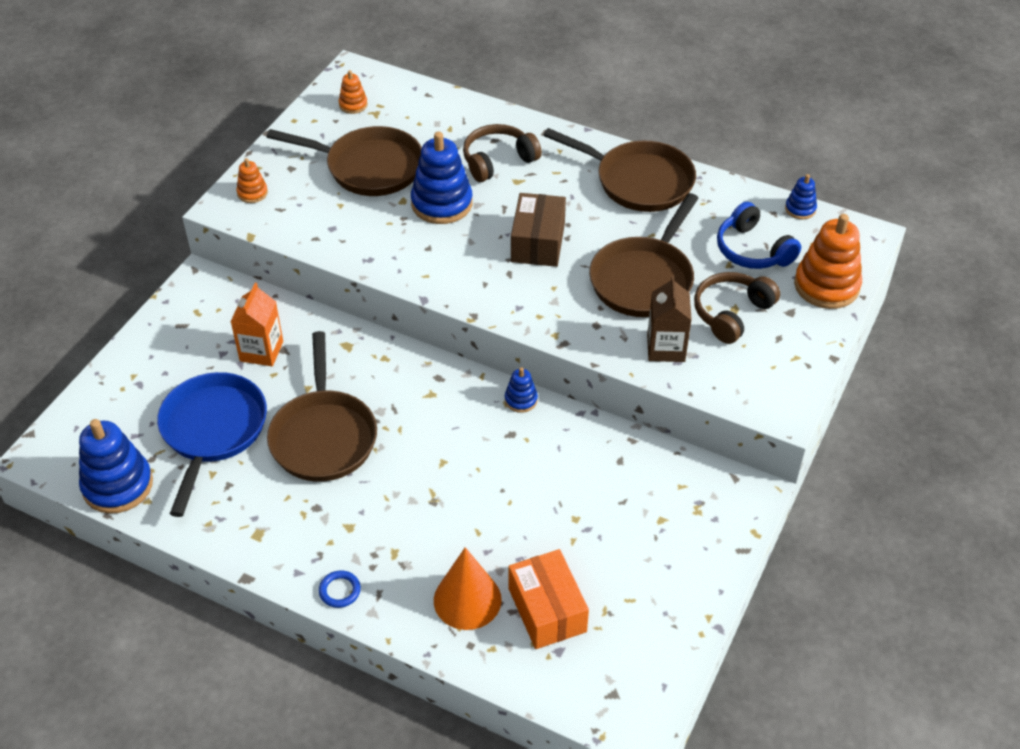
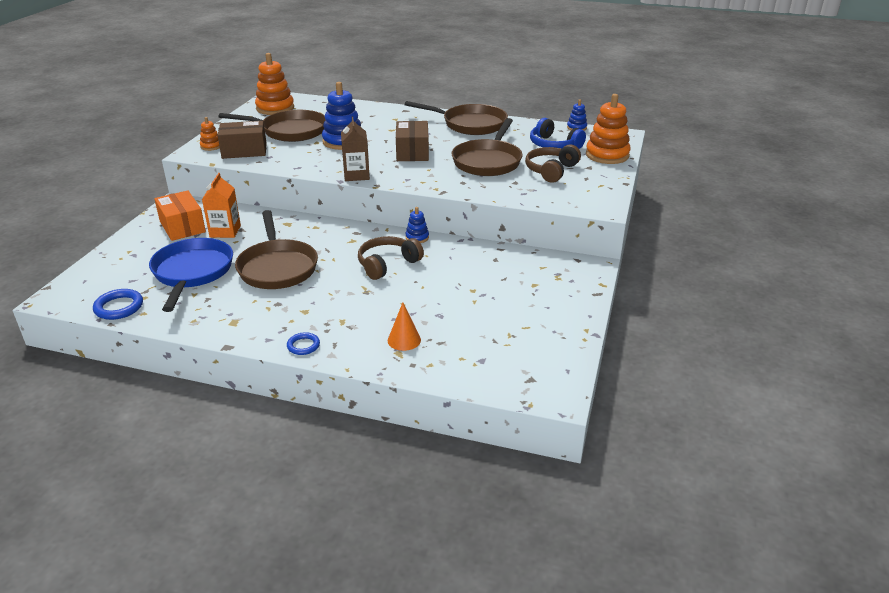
camera: 10 degrees left, 15 degrees down
(118, 485) = (119, 307): blue stacking toy -> blue ring
(298, 210) = (244, 151): none -> brown box
(353, 105) = (275, 108): orange stacking toy -> orange stacking toy, size x2.01
(467, 600) = (404, 340): orange cone -> orange cone, size x0.64
(498, 161) = (376, 123): brown headphones -> brown headphones (387, 264)
(547, 610) = (466, 339): orange box -> orange box (182, 227)
(666, 348) = (513, 188): brown carton -> brown carton (356, 175)

